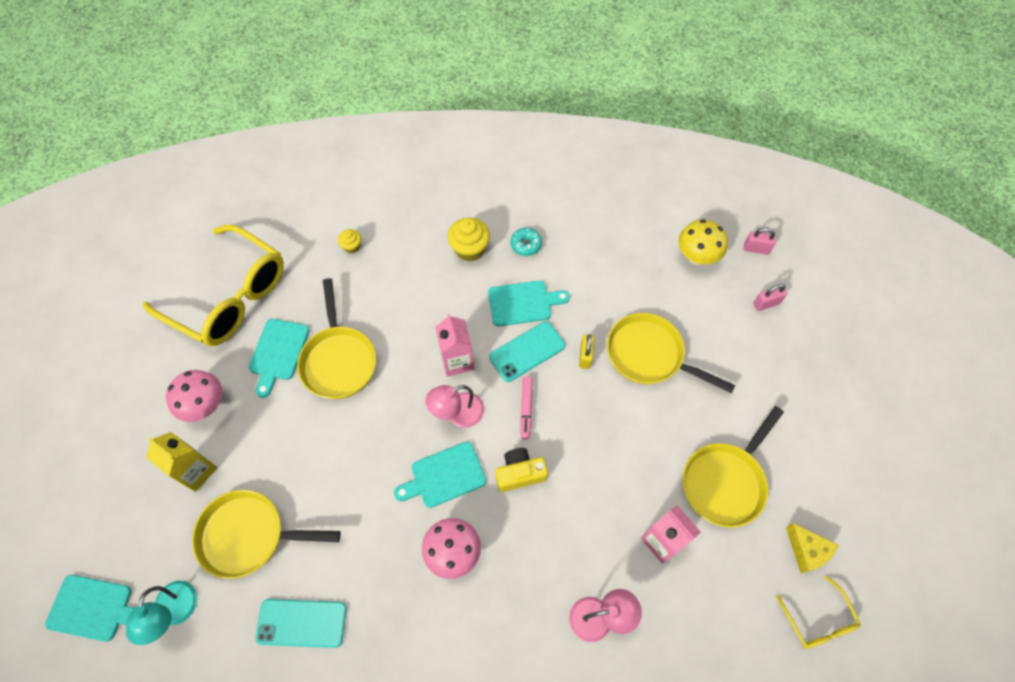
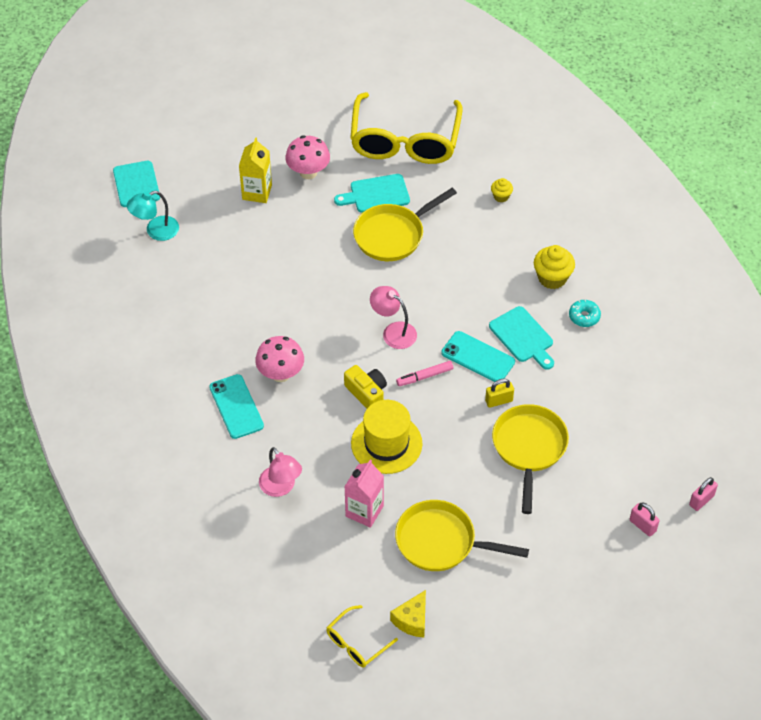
camera: 65 degrees right, 10 degrees down
(248, 535) = (228, 245): yellow pan -> none
(302, 623) = (185, 305): turquoise phone -> turquoise phone (236, 406)
(444, 476) = (337, 344): turquoise cutting board -> none
(457, 361) = (440, 312): pink carton -> none
(590, 482) = (386, 443): none -> yellow hat
(696, 256) = (659, 453): yellow mushroom -> none
(756, 249) = (701, 500): pink padlock -> pink padlock turned 60 degrees clockwise

